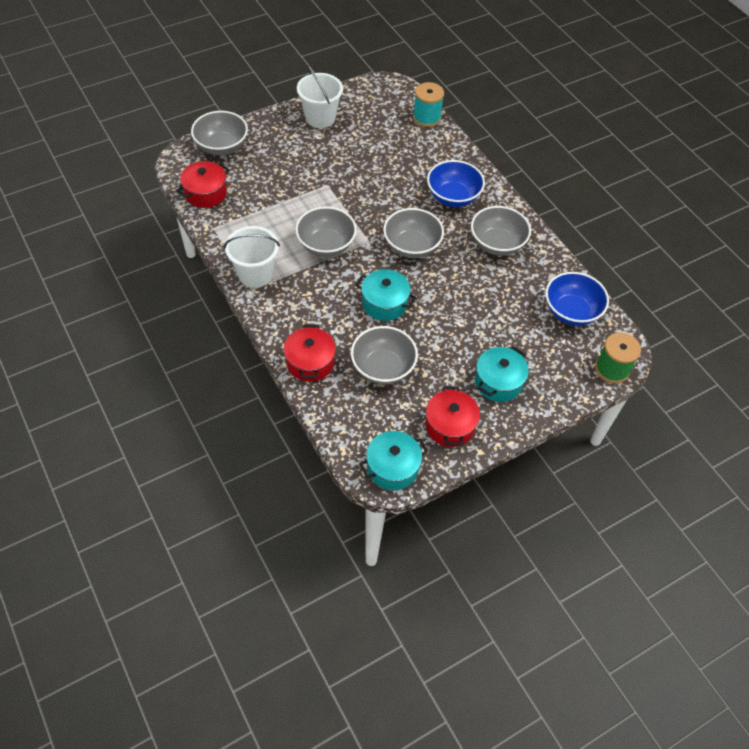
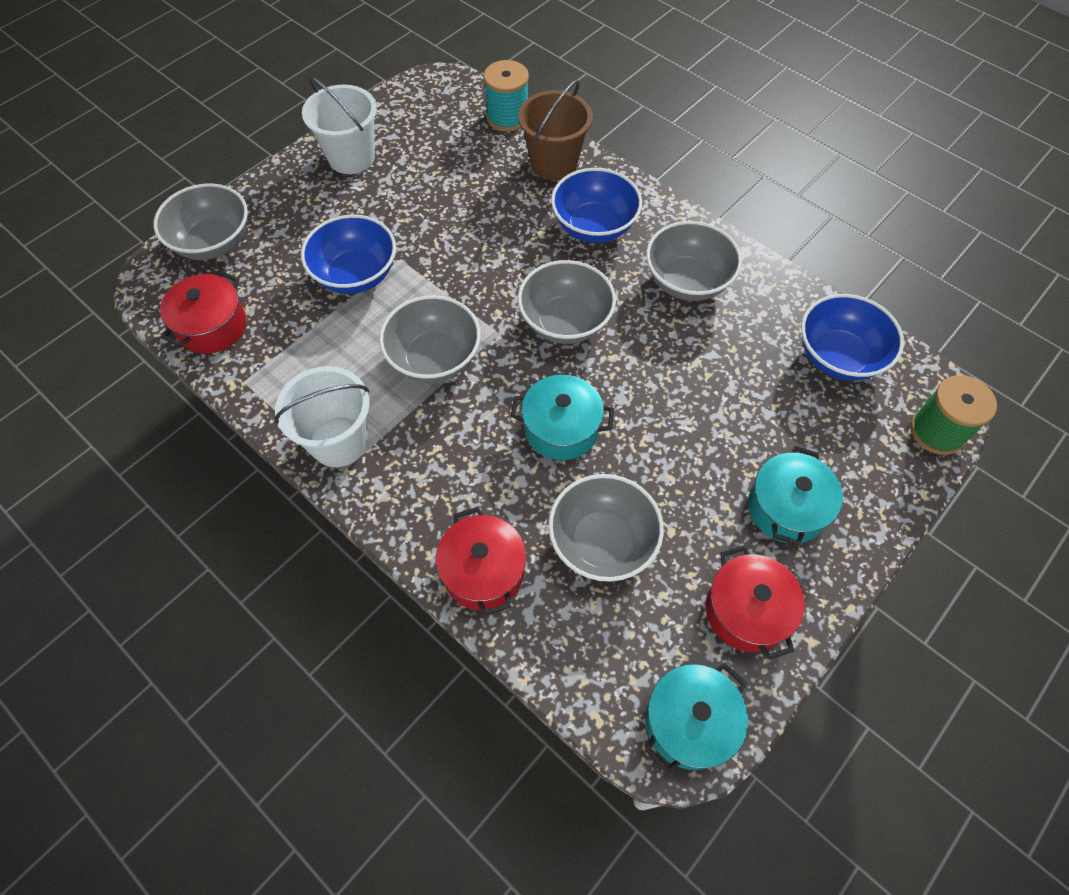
camera: 15 degrees left, 5 degrees up
(298, 187) = (356, 275): none -> blue bowl
(444, 153) = (554, 163): none -> brown bucket

